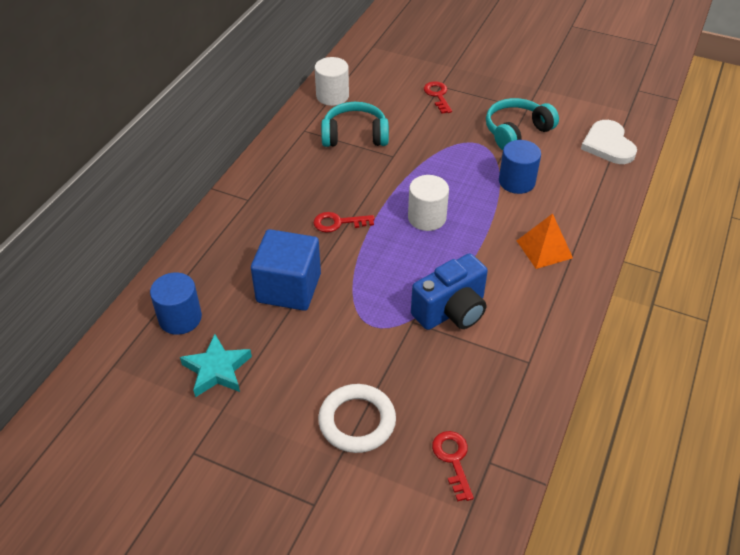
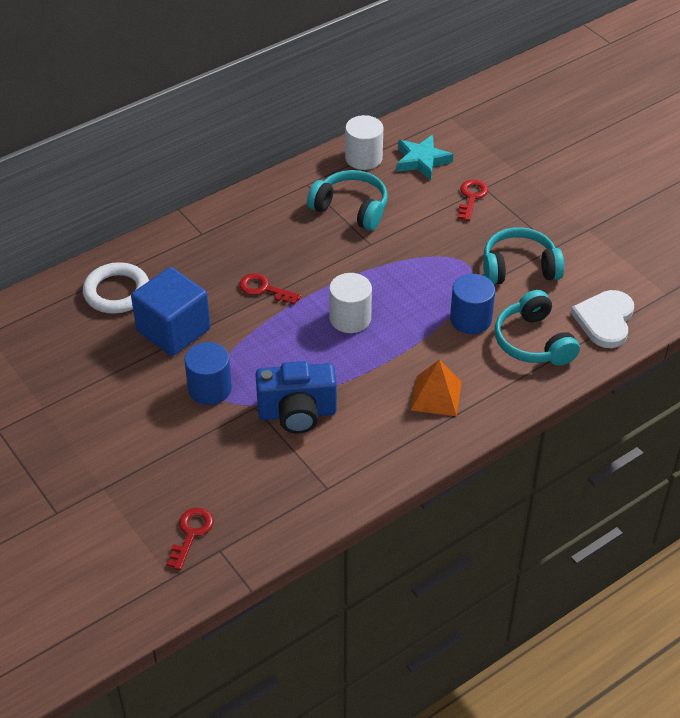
camera: 30 degrees right, 0 degrees up
(180, 318) = (66, 317): blue cylinder -> blue cylinder (210, 389)
(217, 370) = (63, 373): turquoise star -> turquoise star (422, 161)
(357, 421) = (140, 466): white ring -> white ring (117, 292)
(575, 180) = (533, 342): none -> turquoise headphones

